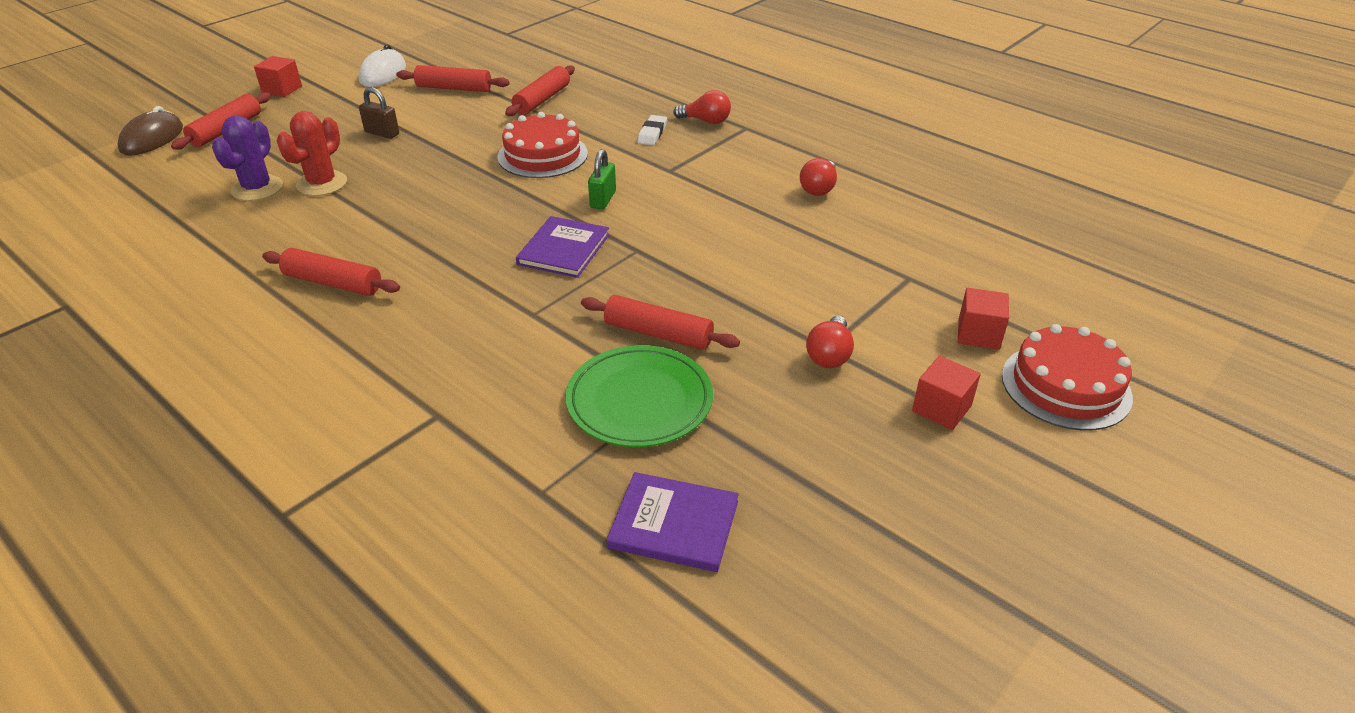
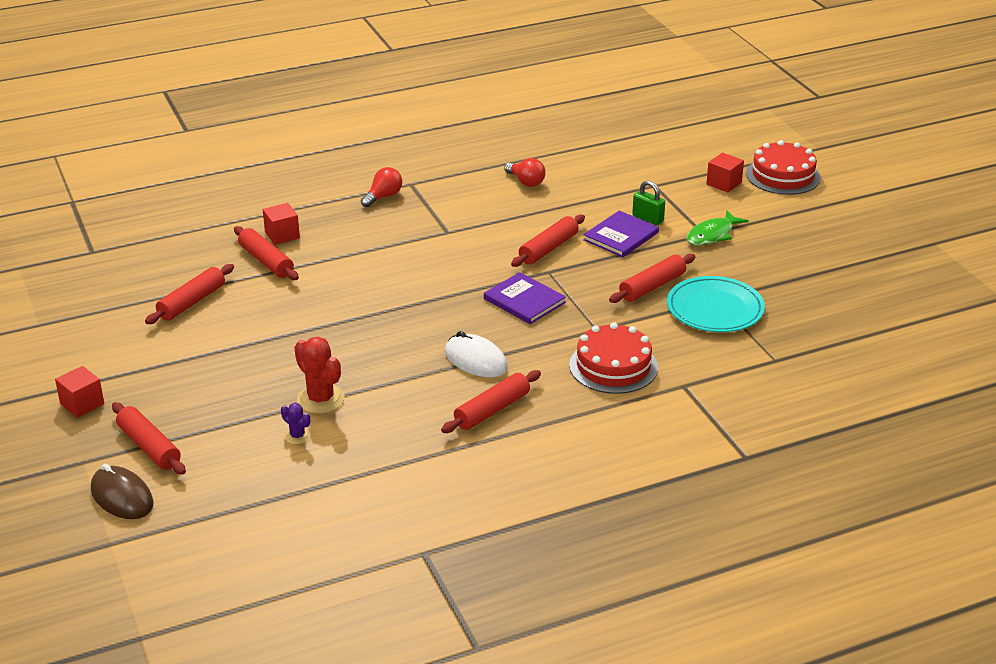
camera: 65 degrees left, 5 degrees down
(257, 188) = (297, 436): purple cactus -> purple cactus, size x0.53
(382, 133) = (249, 355): brown padlock -> none
(383, 73) = (111, 337): white mouse -> white mouse (476, 360)
(542, 155) = (371, 281): red cake -> red cake (613, 366)
(603, 199) = (467, 269): green padlock -> green padlock (648, 219)
(639, 401) = (715, 309): green plate -> turquoise plate
(652, 133) = (381, 224): white eraser -> none
(674, 524) = (823, 322): purple book -> purple book (621, 236)
(686, 238) = (548, 248): none -> red rolling pin
(829, 355) = (712, 235): red light bulb -> green fish
(941, 408) = (779, 216): red cube -> red cube (282, 235)

